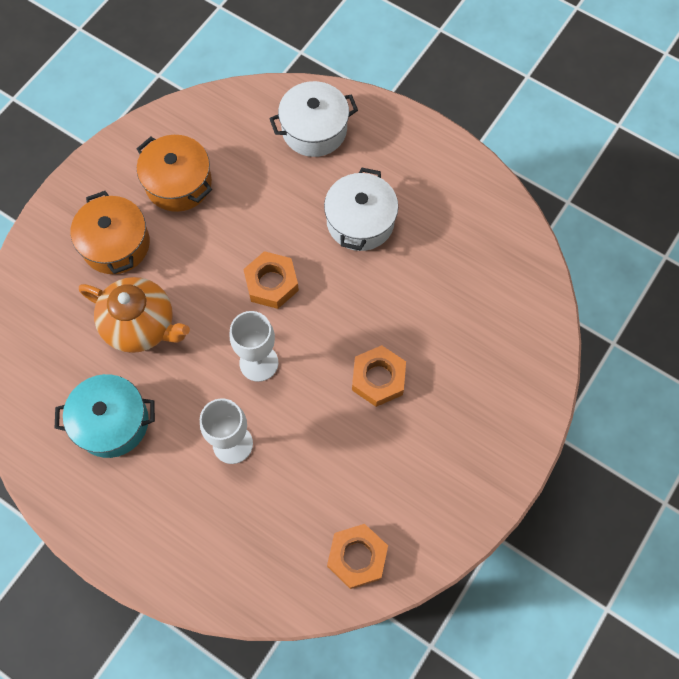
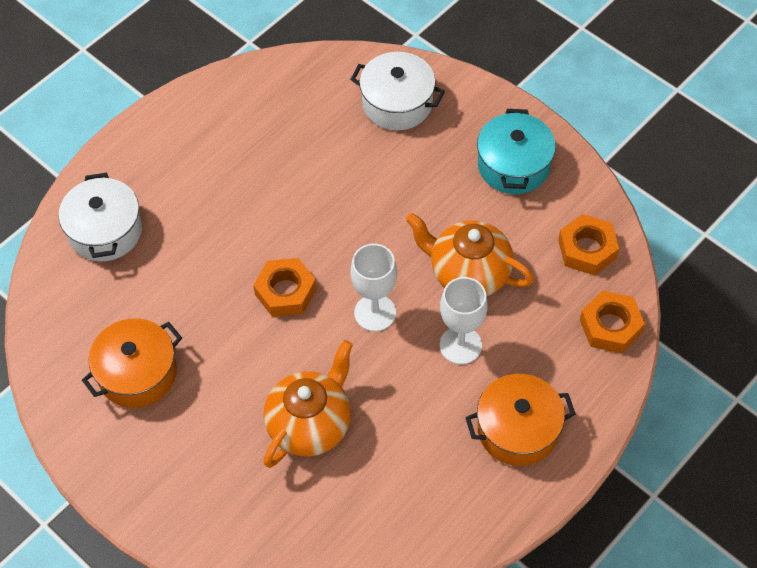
camera: 80 degrees left, 10 degrees down
(112, 422) = (420, 461): turquoise pot -> turquoise pot (513, 165)
(116, 244) = (202, 445): orange pot -> orange pot (518, 429)
(312, 442) = (468, 273): none -> orange teapot
(360, 221) = (230, 202): white pot -> white pot (397, 103)
(378, 378) = (410, 209): orange nut -> orange nut (610, 326)

